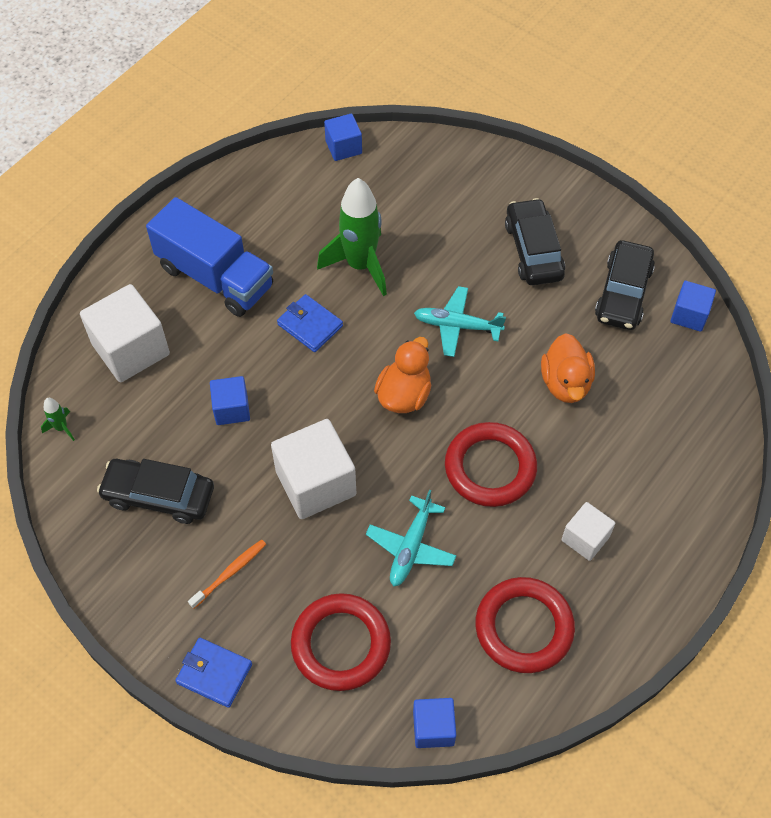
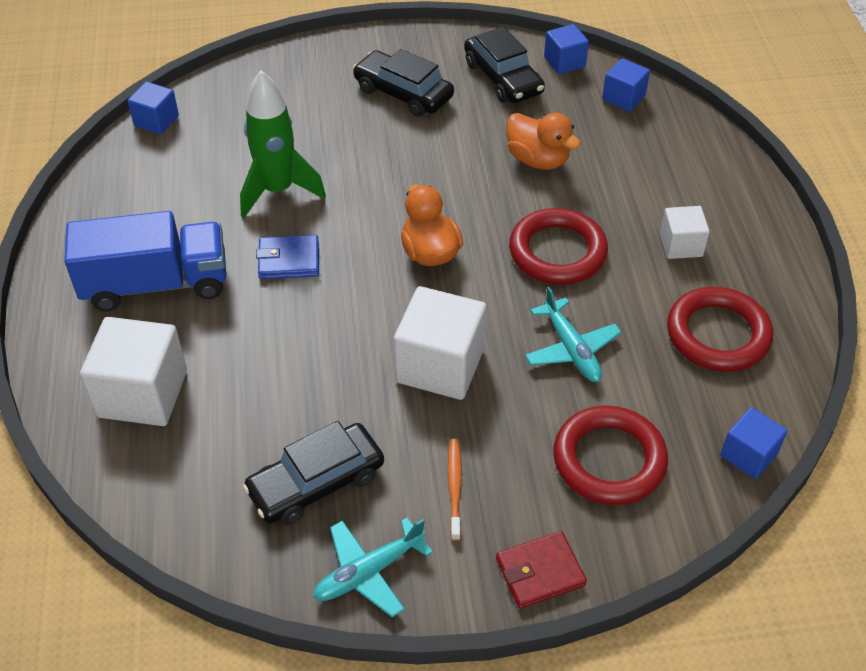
camera: 45 degrees left, 10 degrees down
(61, 428) = (151, 506): green rocket -> none
(214, 673) = (540, 572): blue wallet -> red wallet
(231, 409) = (298, 368): blue cube -> blue cube (623, 98)
(457, 326) = (410, 179): turquoise plane -> turquoise plane (369, 572)

